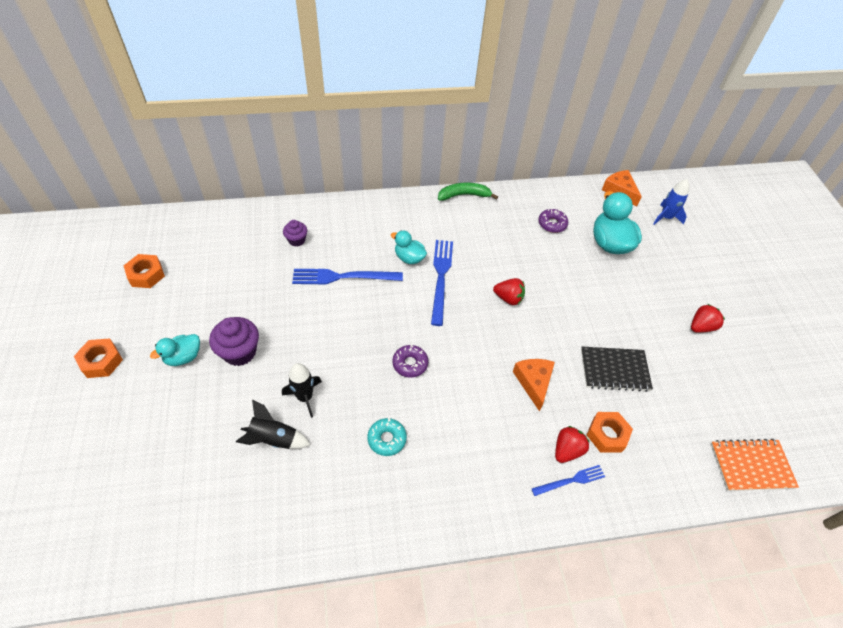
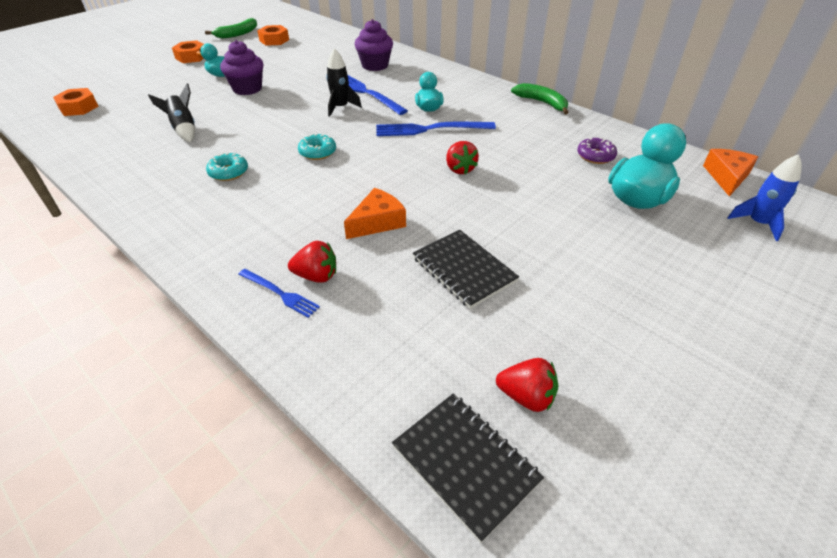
camera: 55 degrees right, 10 degrees down
(87, 294) = (237, 34): none -> green banana
(296, 240) = (375, 65): purple cupcake -> purple cupcake, size x1.69
(305, 397) = (233, 125): black rocket -> black rocket (341, 107)
(410, 364) = (317, 152): purple donut -> turquoise donut
(441, 277) = (430, 129): blue fork -> blue fork turned 150 degrees counterclockwise
(607, 435) = (367, 298): orange nut -> orange nut (79, 107)
(701, 327) = (635, 319): red strawberry -> red strawberry (526, 396)
(751, 466) = (465, 464): orange notebook -> black notebook

